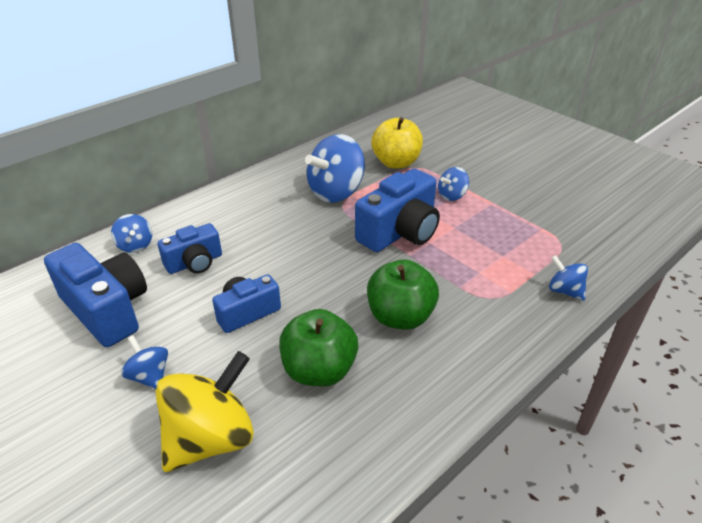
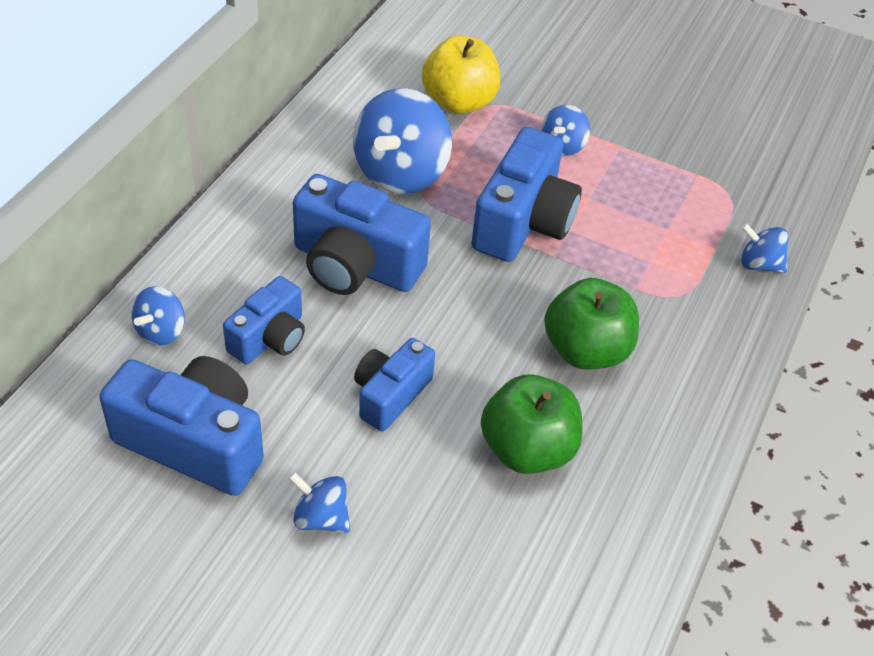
camera: 25 degrees left, 10 degrees up
(135, 245) = (161, 331): blue spinning top -> blue spinning top turned 75 degrees clockwise
(211, 438) = (450, 571): yellow spinning top -> none
(275, 234) = (355, 265): none -> blue camera

